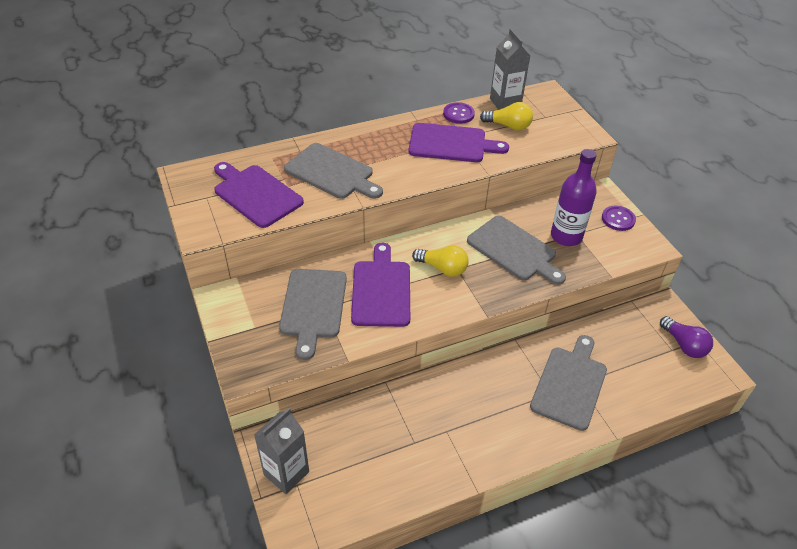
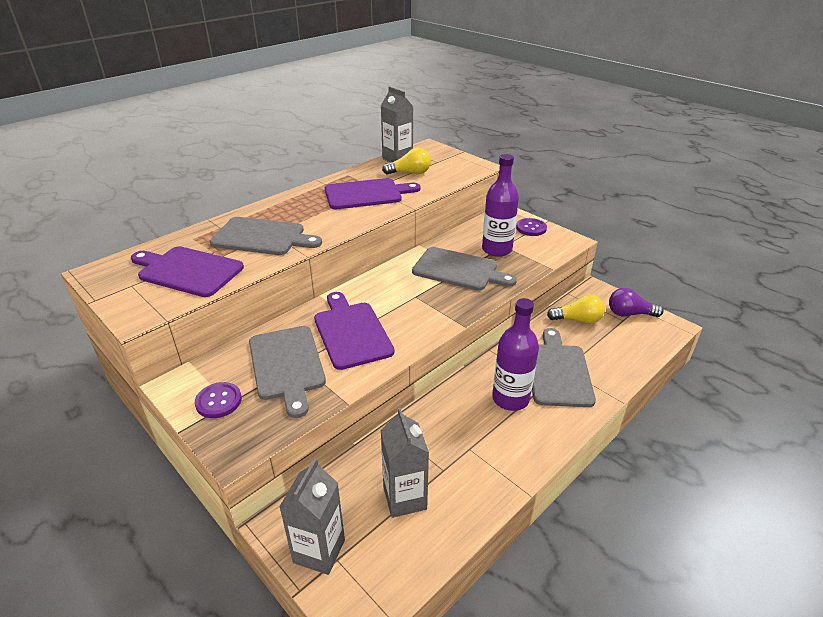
camera: 20 degrees left, 10 degrees down
(371, 455) = (405, 498): none -> grey carton
(442, 268) = (402, 299): yellow light bulb -> yellow light bulb (577, 320)
(458, 114) = (361, 173): purple button -> purple button (218, 401)
(508, 396) = (510, 399): none -> purple bottle
(684, 345) = (629, 314): purple light bulb -> purple light bulb turned 150 degrees clockwise

